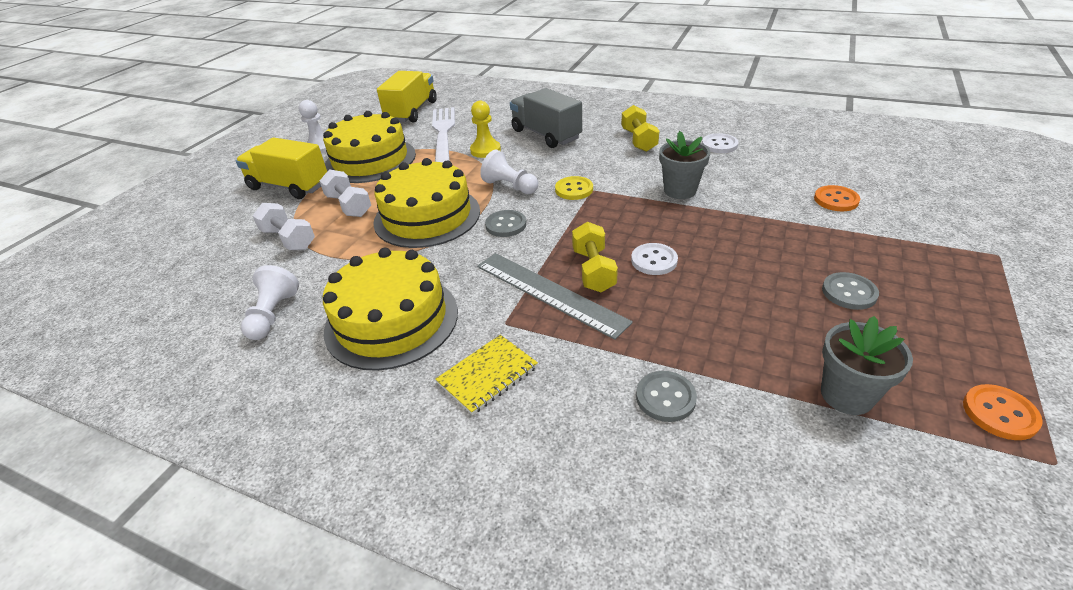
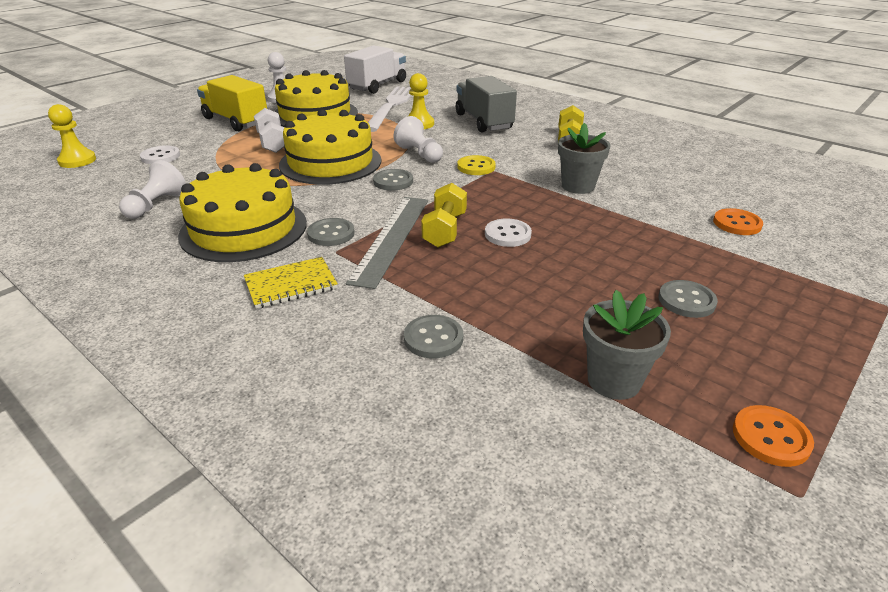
camera: 15 degrees right, 5 degrees down
(137, 278) = (77, 161): none -> yellow pawn
(289, 239) = (207, 157): white dumbbell -> none
(412, 112) = (377, 85): yellow truck -> white truck
(486, 303) = (331, 234): none -> grey button
(549, 293) = (391, 238): grey ruler -> grey ruler turned 45 degrees clockwise
(719, 145) = (648, 157): white button -> white button (160, 156)

